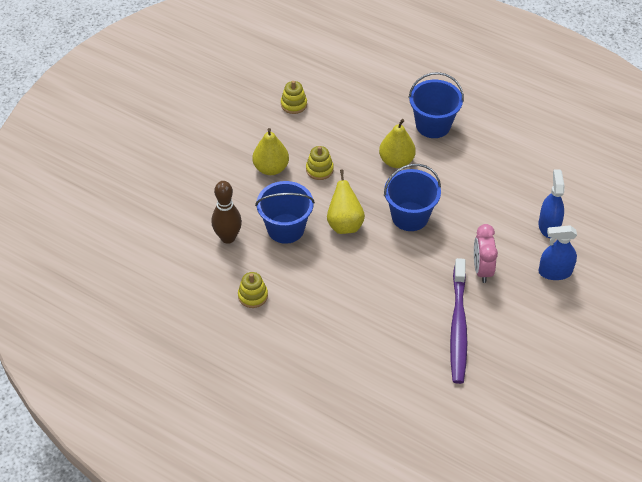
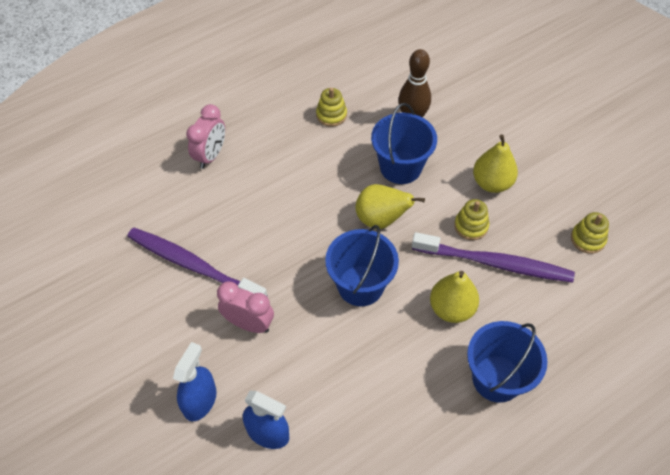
camera: 115 degrees right, 5 degrees up
(344, 147) = (495, 263): none -> purple toothbrush
(346, 366) = (211, 155): none -> pink clock

